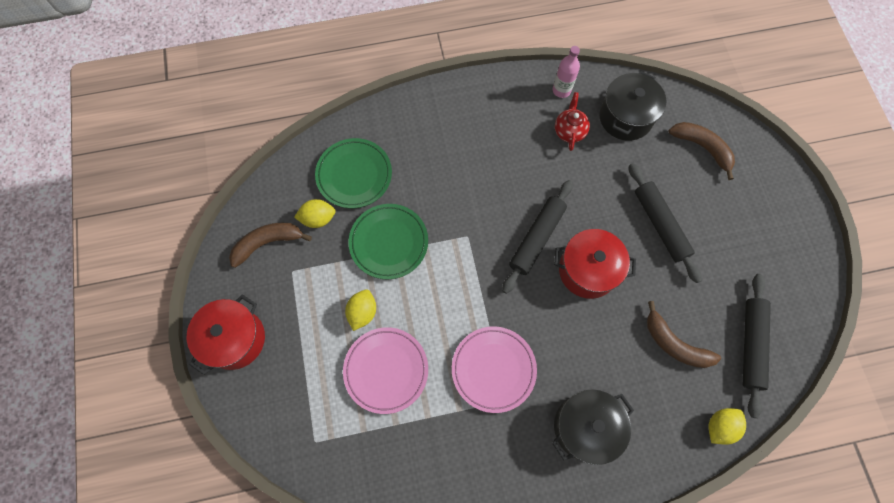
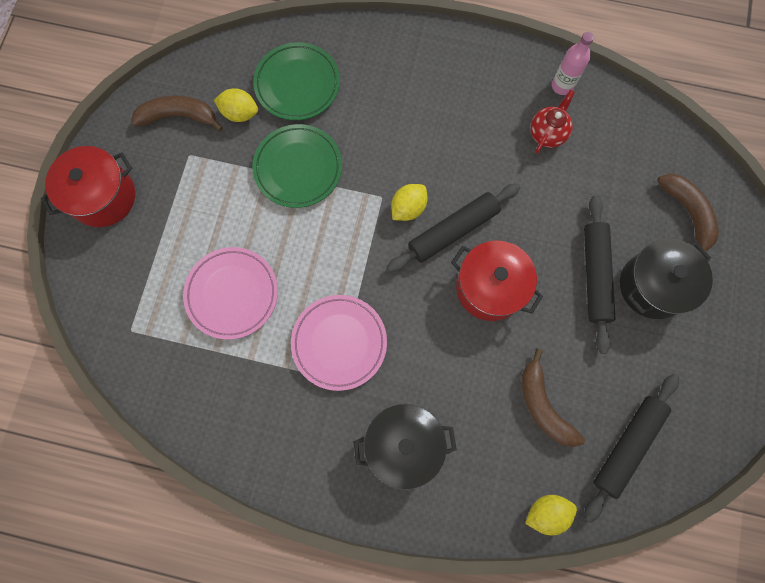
camera: 25 degrees right, 5 degrees up
(362, 312) = (237, 226): yellow lemon -> yellow lemon (408, 208)
(625, 117) = (618, 144): black pot -> black pot (652, 286)

